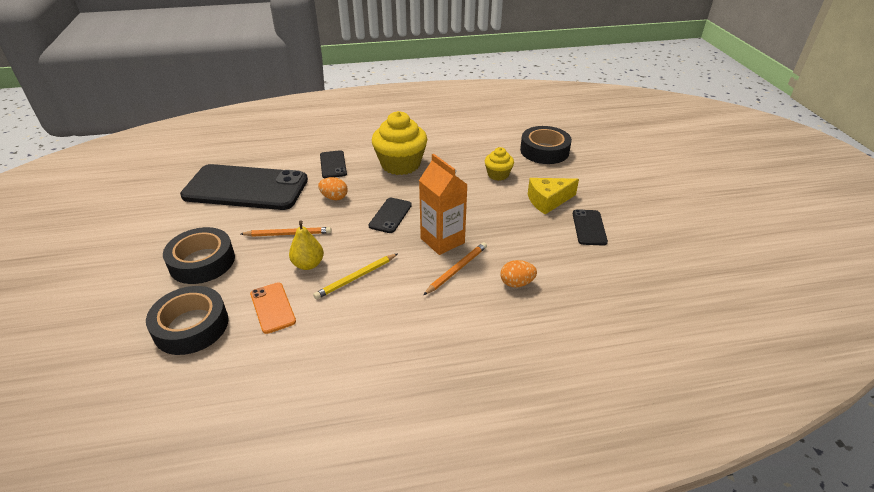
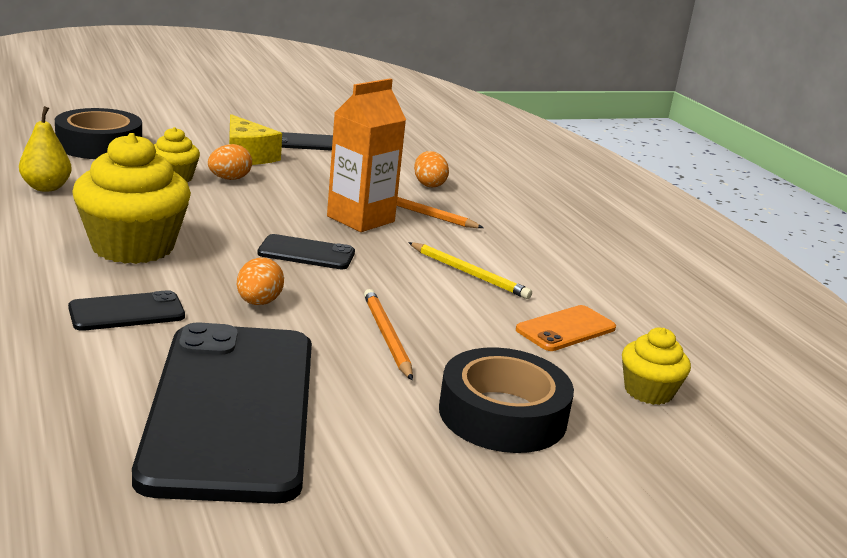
camera: 105 degrees left, 15 degrees down
(191, 326) = (648, 391): black tape -> yellow cupcake
(308, 264) = (458, 311): yellow pear -> yellow pear (46, 187)
(501, 193) = (229, 179): none -> orange egg

